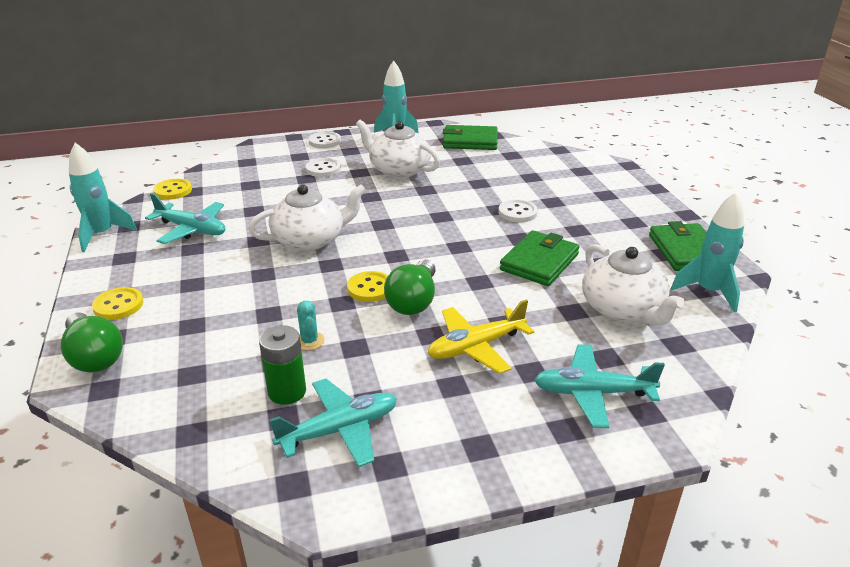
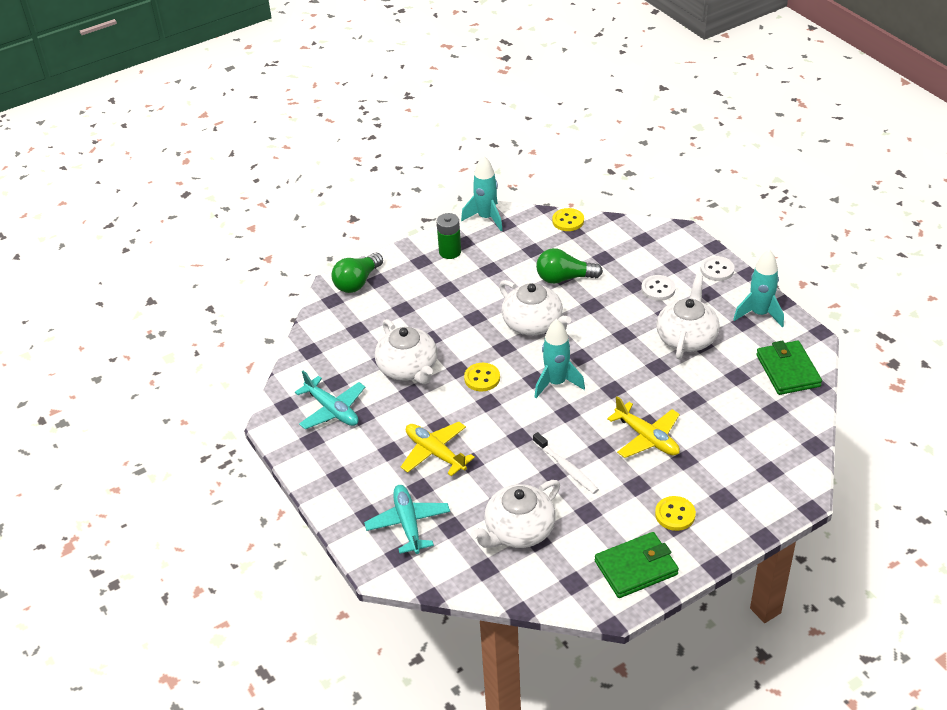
camera: 75 degrees right, 10 degrees up
(118, 305) = (409, 267): yellow button -> yellow button (675, 514)
(192, 229) = (516, 257): turquoise plane -> none
(287, 391) = (356, 376): green battery -> green battery (450, 252)
(309, 341) = (408, 368): turquoise cactus -> white teapot
(413, 301) = (476, 406): green light bulb -> green light bulb (564, 278)
(517, 212) = (647, 438): white button -> yellow plane
(539, 262) = (566, 468): green wallet -> white toothbrush
(708, 291) = (571, 586): turquoise rocket -> turquoise rocket (556, 383)

